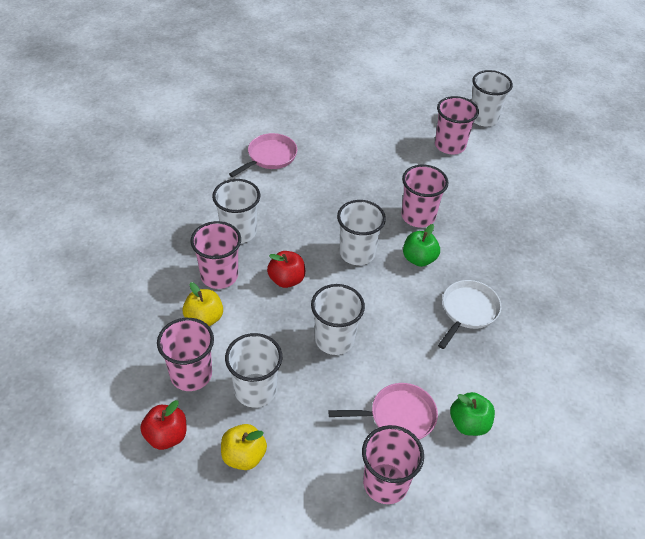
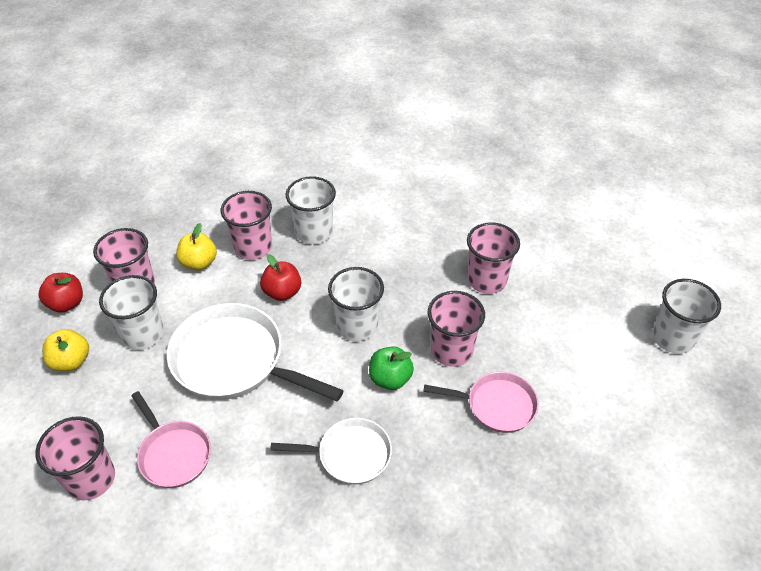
camera: 60 degrees right, 0 degrees up
(269, 157) = (427, 204): pink pan -> pink pan (496, 405)
(334, 339) = (235, 361): white cup -> white pan
(450, 145) = (591, 328): pink cup -> pink cup (487, 280)
(469, 423) = (198, 520): green apple -> none

